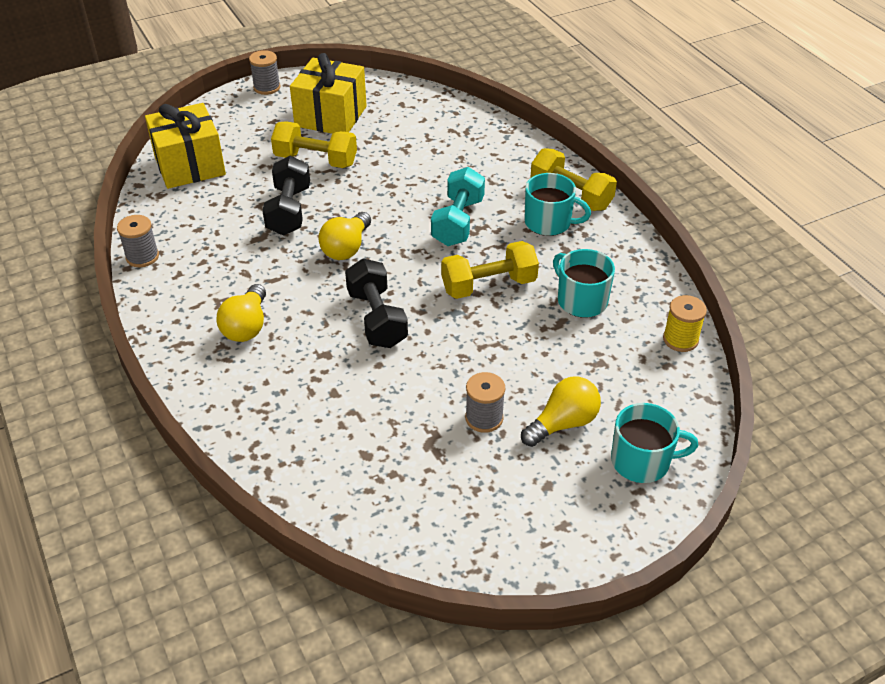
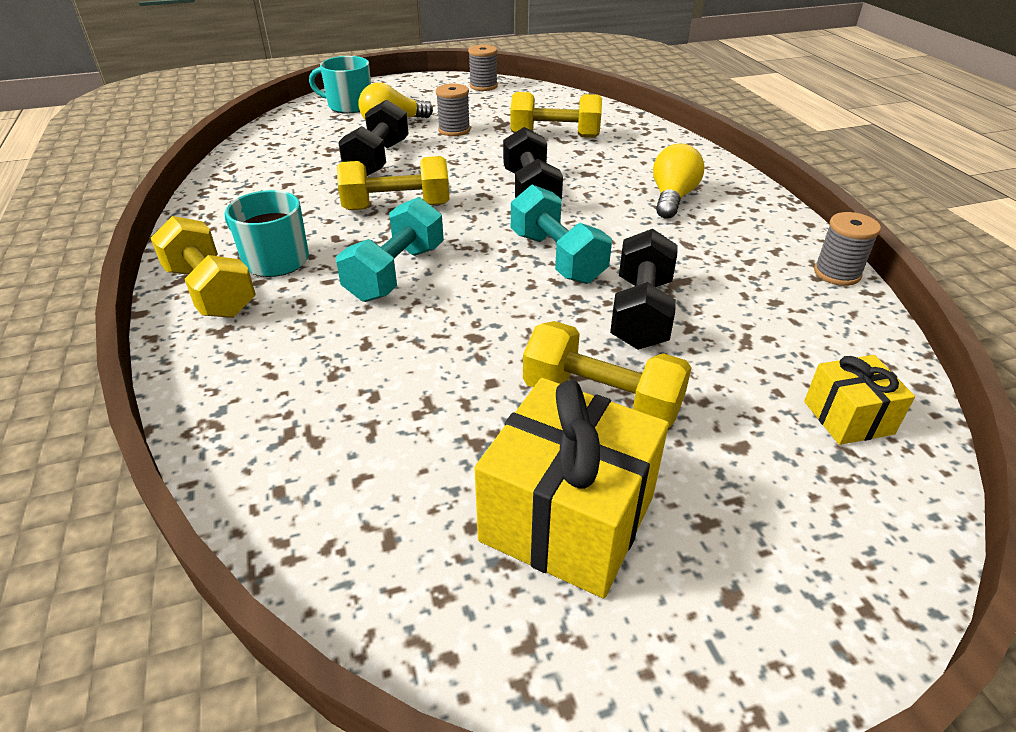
camera: 170 degrees left, 5 degrees down
(190, 165) = (848, 417): yellow gift -> yellow gift, size x0.54
(267, 87) = (753, 671): grey spool -> grey spool (483, 86)
(346, 248) = (557, 257): yellow light bulb -> turquoise dumbbell
(363, 421) = (555, 136): none -> yellow dumbbell
(541, 350) = (378, 159): none -> black dumbbell
(581, 300) = (308, 187): turquoise mug -> none
(680, 339) = (243, 155): yellow spool -> none

